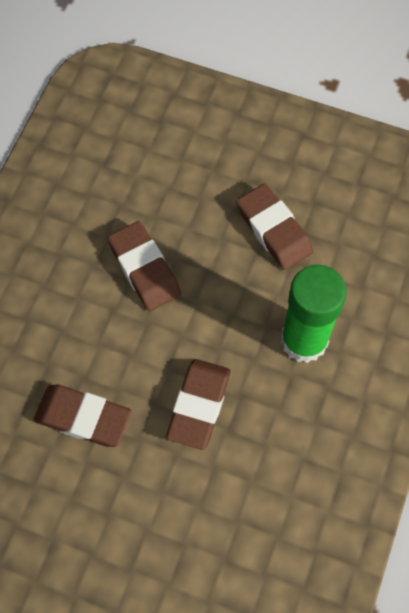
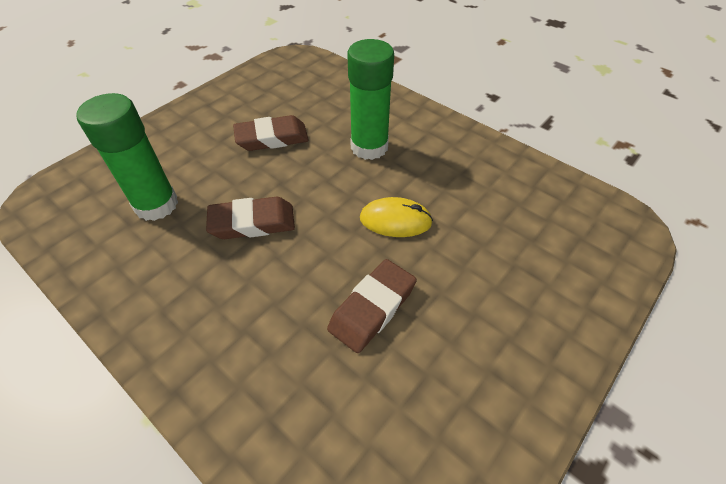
camera: 70 degrees left, 15 degrees down
(134, 172) = (156, 204): none -> green glue stick
(199, 405) = (395, 220): brown eraser -> yellow mouse

